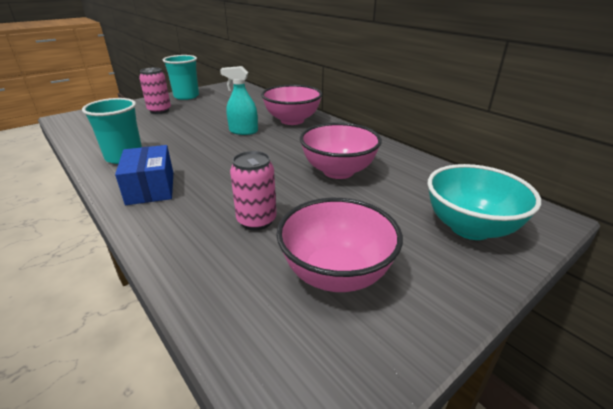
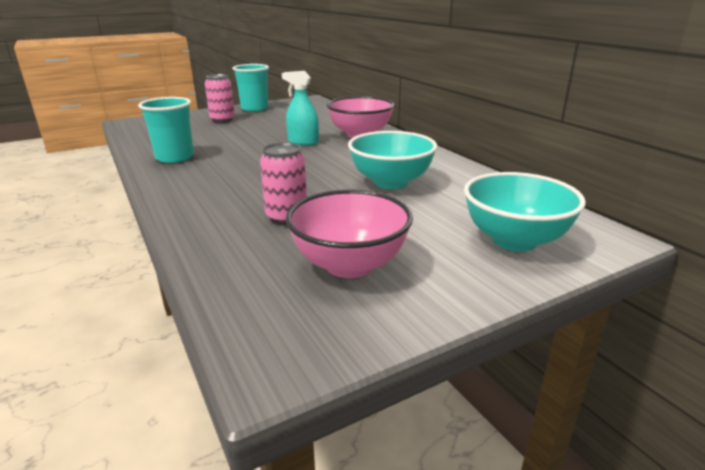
camera: 10 degrees right, 5 degrees down
(151, 188) = (192, 184): blue box -> none
(338, 171) = (391, 182): pink bowl -> turquoise bowl

